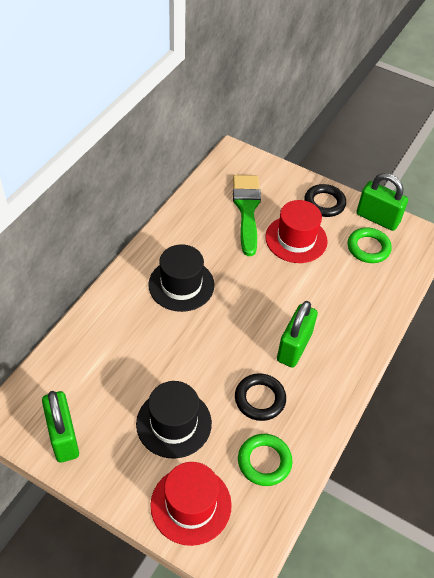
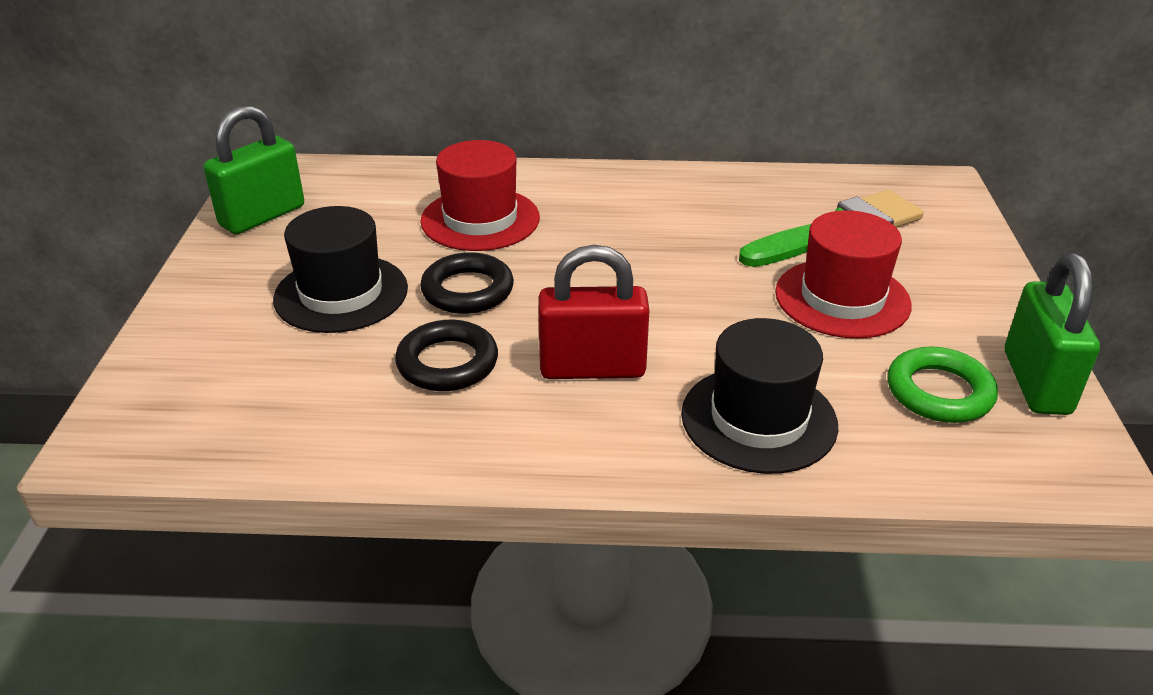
camera: 65 degrees right, 15 degrees down
(181, 285) = (608, 221): black hat -> black hat (758, 419)
(191, 505) = (199, 354): red hat -> red hat (480, 219)
(264, 461) = (321, 406): green ring -> none
(294, 347) = (592, 368): green padlock -> red padlock
(324, 203) = (974, 305): black ring -> black ring (467, 290)

